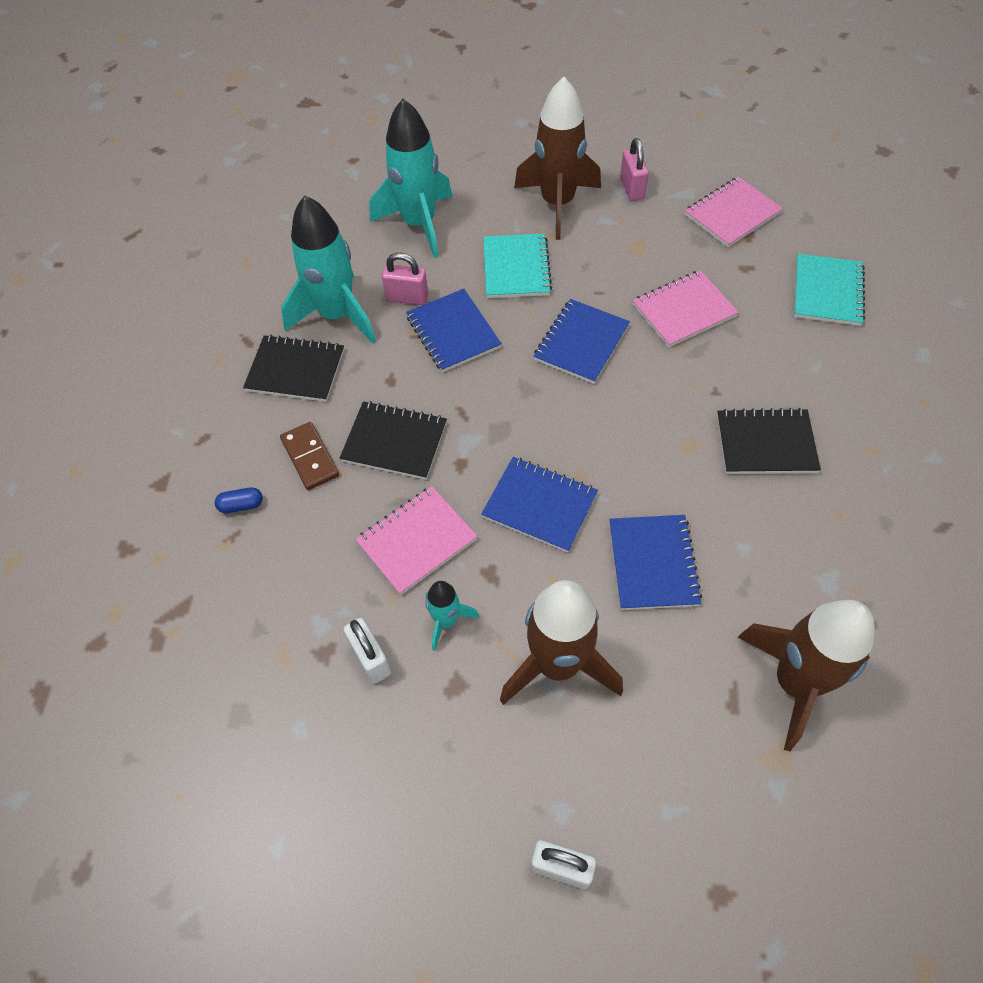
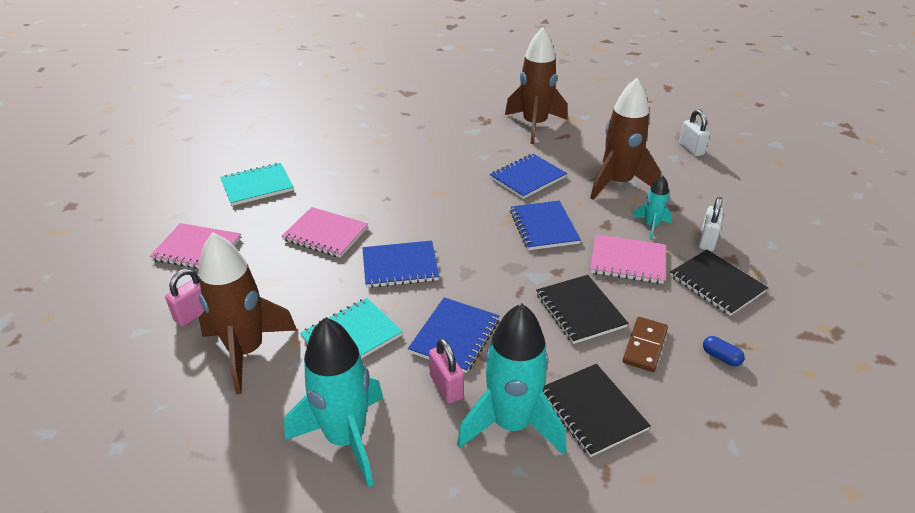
camera: 130 degrees left, 20 degrees down
(765, 443) = (408, 170): black notebook -> black notebook (716, 284)

